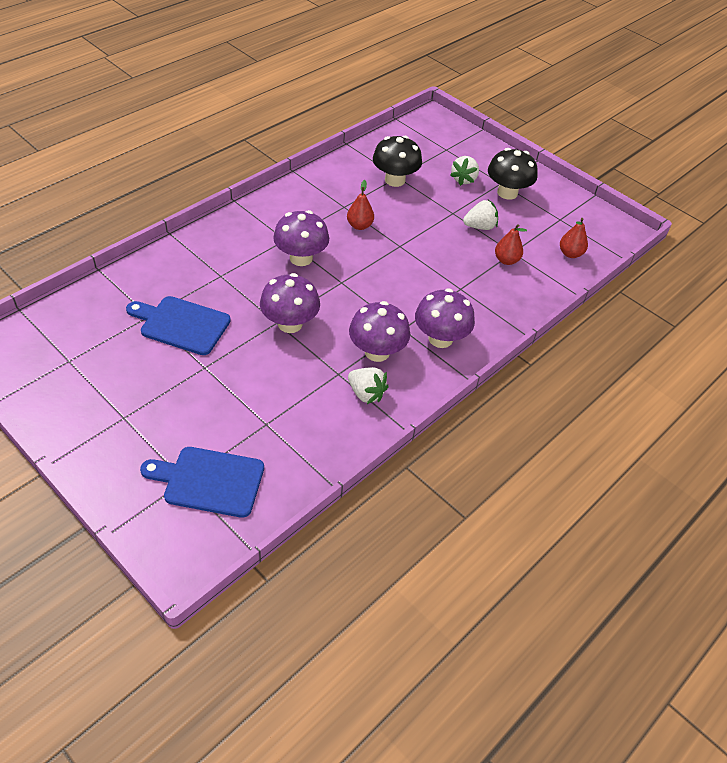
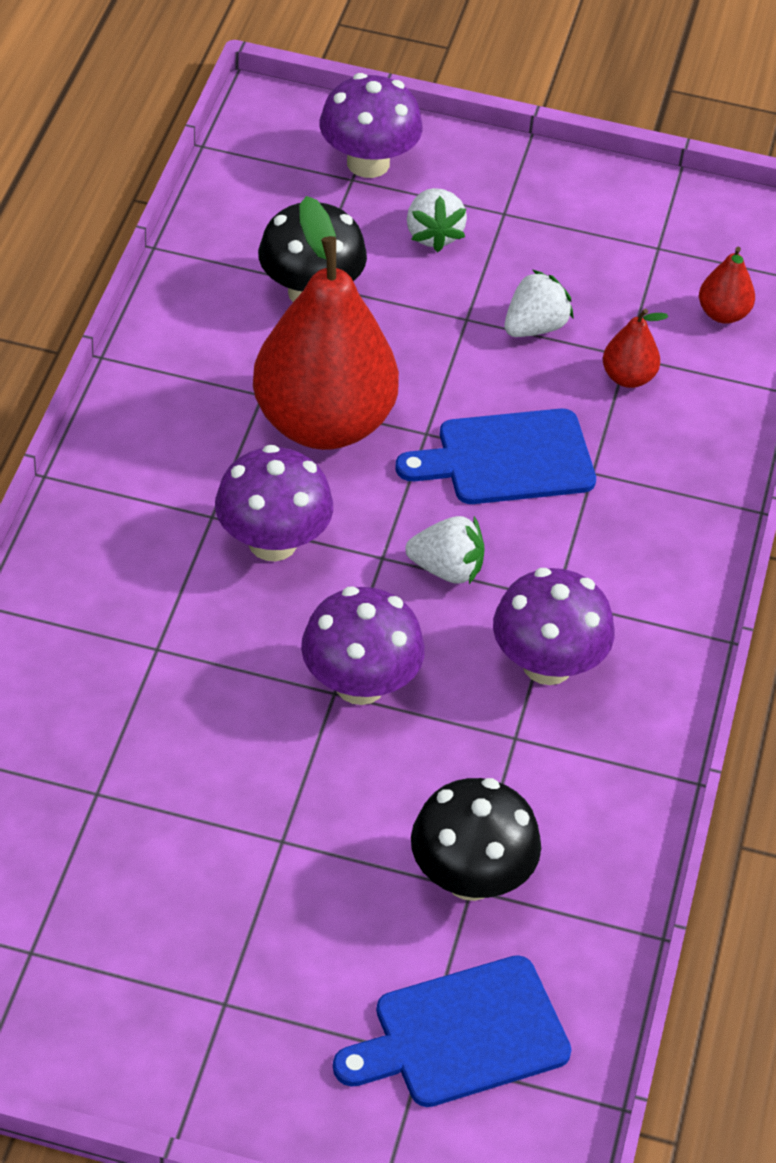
camera: 30 degrees left, 0 degrees up
(181, 324) = (171, 781): blue cutting board -> blue cutting board (507, 459)
(359, 226) = (323, 423): red pear -> red pear, size x2.45
(366, 393) = (588, 751): white strawberry -> white strawberry (446, 569)
(440, 338) = (630, 587): purple mushroom -> purple mushroom (368, 163)
(507, 193) = (530, 231): black mushroom -> black mushroom (470, 877)

